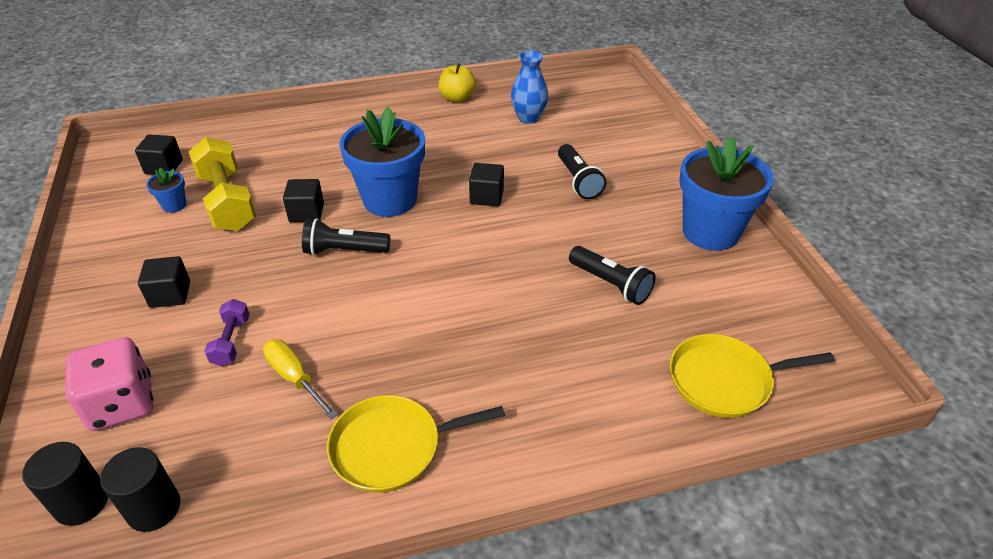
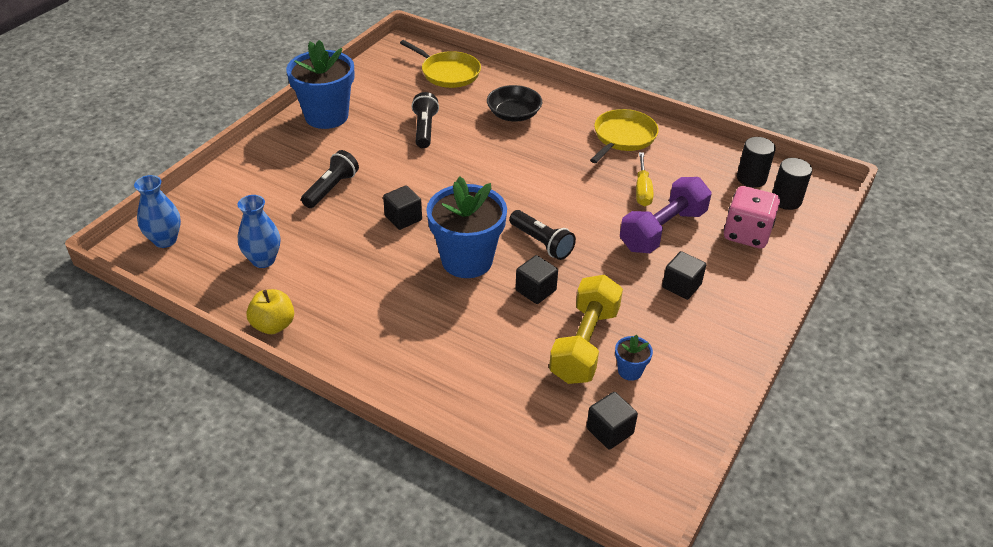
camera: 135 degrees left, 0 degrees up
(231, 341) = (662, 230): purple dumbbell -> purple dumbbell, size x2.00
(392, 447) = (623, 137): yellow pan -> yellow pan turned 90 degrees counterclockwise
(560, 376) = (514, 114): none -> black bowl
(606, 92) = (165, 240): none -> blue vase

